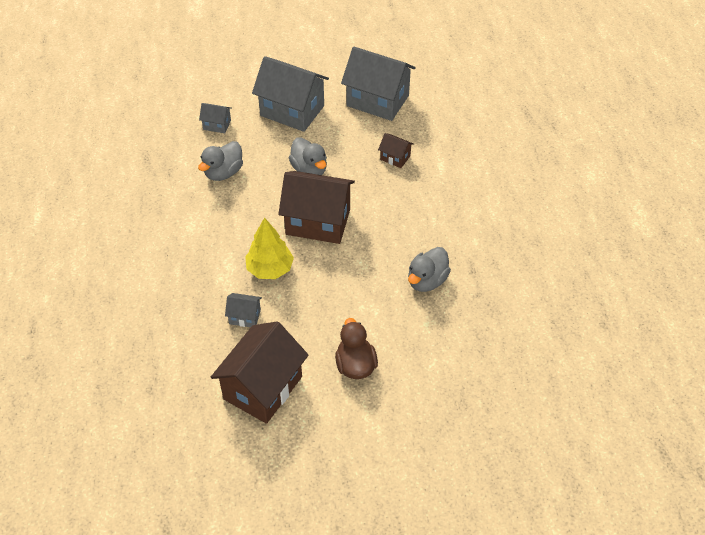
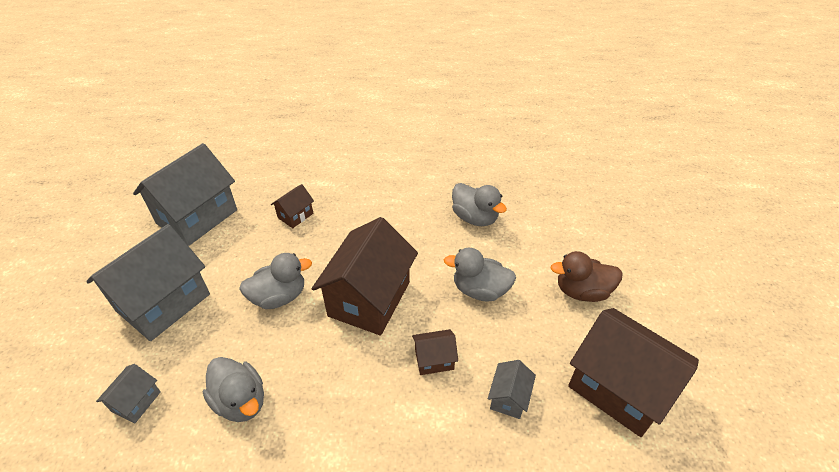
camera: 80 degrees left, 5 degrees down
(270, 269) = (434, 359): yellow tree -> brown house
(341, 291) = (480, 290): none -> grey duck

